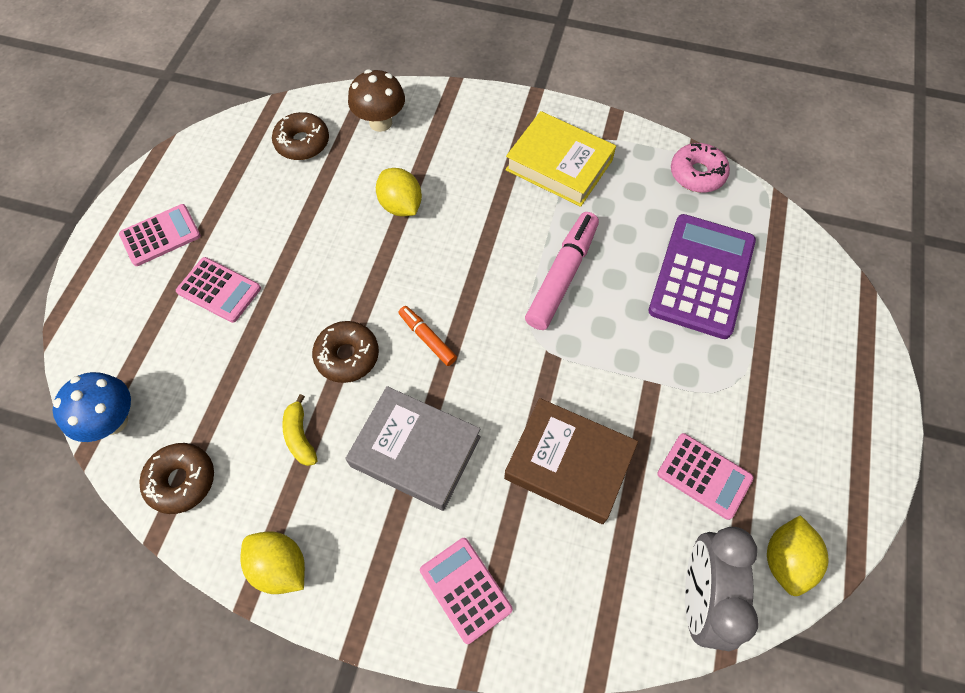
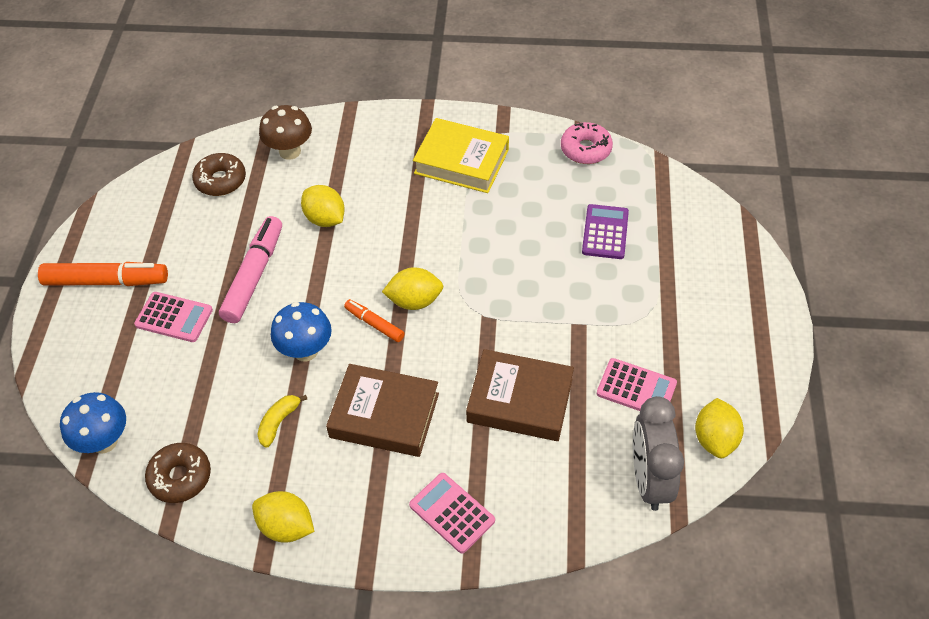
camera: 10 degrees left, 10 degrees down
(160, 235) = (106, 281): pink calculator -> orange marker
(300, 436) = (279, 422): yellow banana -> yellow banana turned 60 degrees clockwise
(347, 356) = (305, 350): brown donut -> blue mushroom
(415, 451) = (384, 415): grey book -> brown book
(476, 319) = (414, 301): none -> yellow lemon
(562, 276) = (483, 253): pink marker -> pink marker (254, 275)
(701, 276) = (605, 232): purple calculator -> purple calculator, size x0.58

